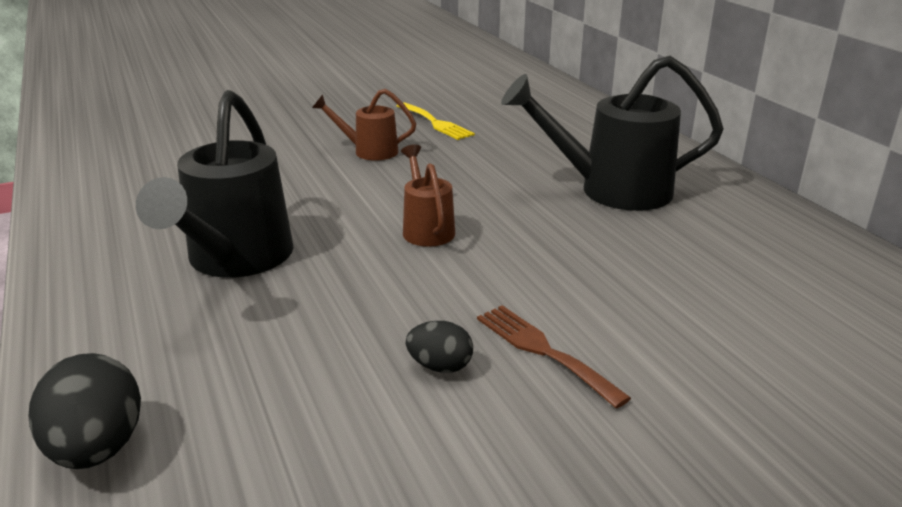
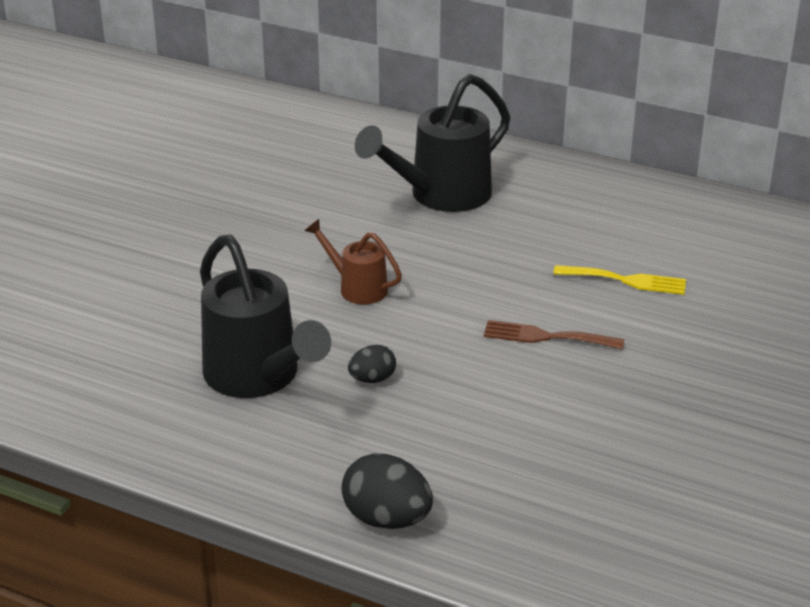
camera: 40 degrees left, 5 degrees up
(369, 151) = (199, 237): brown watering can -> none
(435, 123) = (209, 182): yellow fork -> yellow fork (626, 280)
(440, 366) = (503, 375): black egg -> black egg (372, 379)

